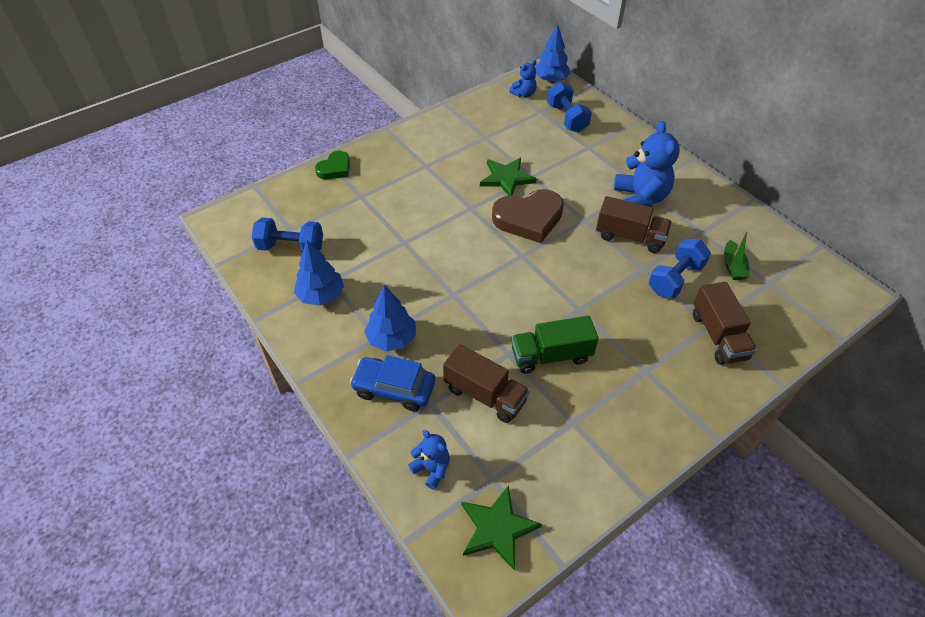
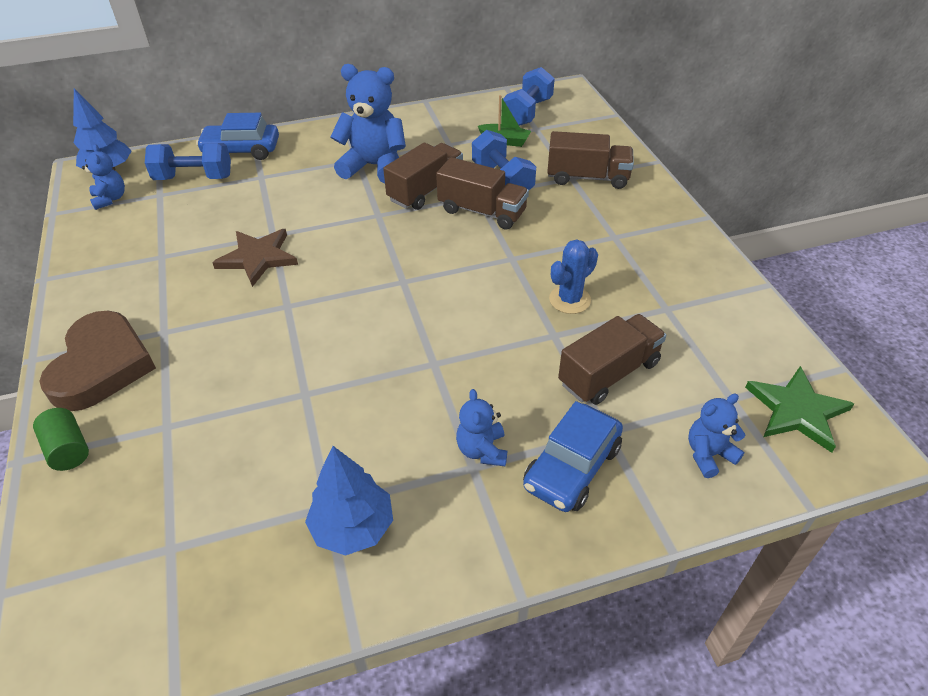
camera: 70 degrees left, 5 degrees down
(291, 247) = (214, 554): blue dumbbell -> blue dumbbell (527, 112)
(335, 168) = (68, 449): green heart -> green cylinder
(392, 338) = (482, 450): blue tree -> blue teddy bear
(506, 178) = (258, 258): green star -> brown star
(528, 219) = (345, 258): brown heart -> brown heart (102, 366)
(551, 355) = (569, 300): green truck -> blue cactus
(611, 126) = (241, 150): none -> blue car
(625, 277) = (482, 211): none -> brown truck

